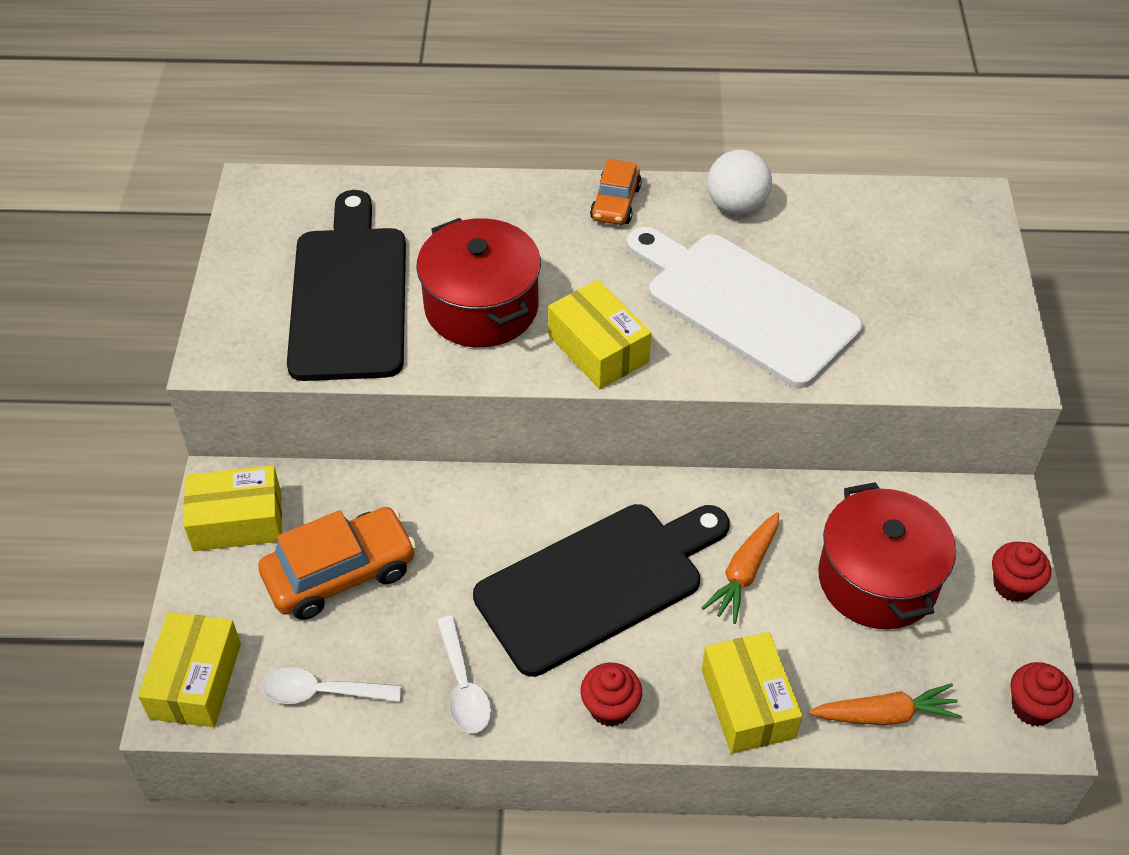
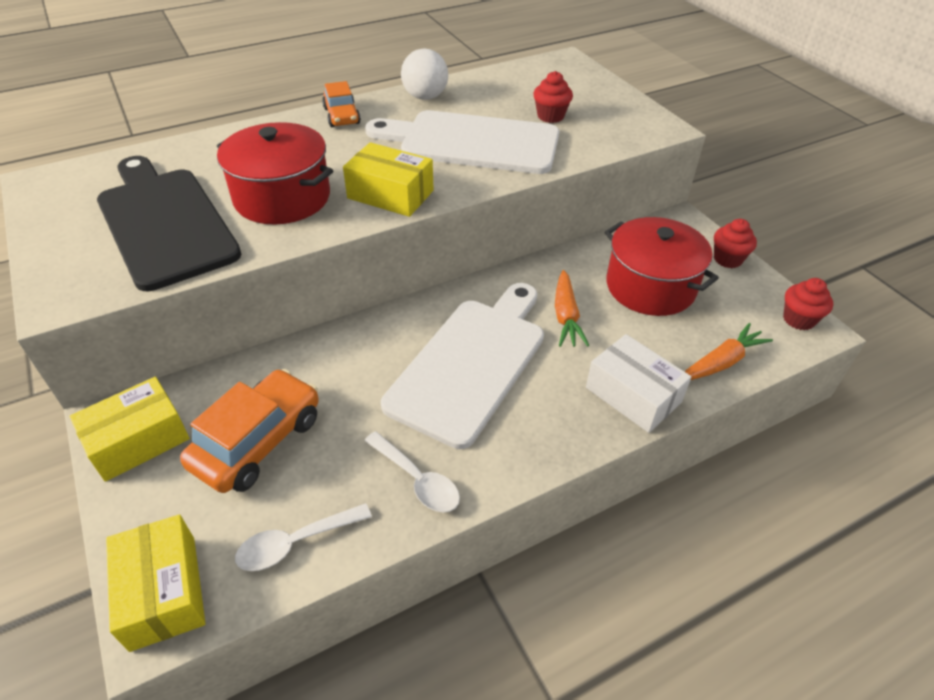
camera: 30 degrees left, 5 degrees down
(597, 583) = (471, 363): black cutting board -> white cutting board
(610, 708) = (541, 442): red cupcake -> red cupcake (550, 116)
(748, 703) = (633, 395): yellow box -> white box

